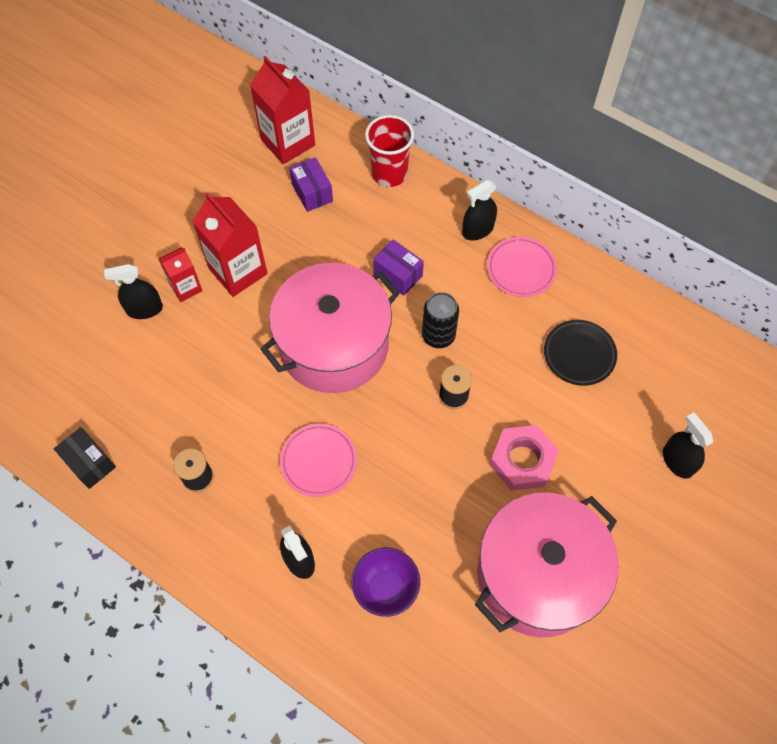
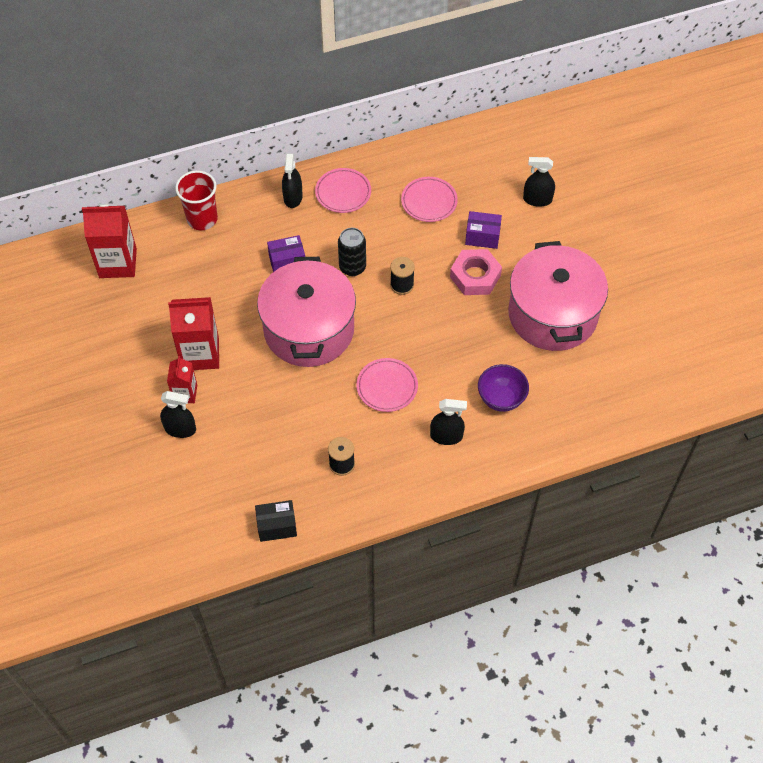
camera: 55 degrees left, 5 degrees down
(144, 309) = (180, 429): black spray bottle -> black spray bottle turned 105 degrees counterclockwise
(312, 193) = (175, 273): purple box -> purple box (482, 237)
(579, 354) = (429, 201): black plate -> pink plate

